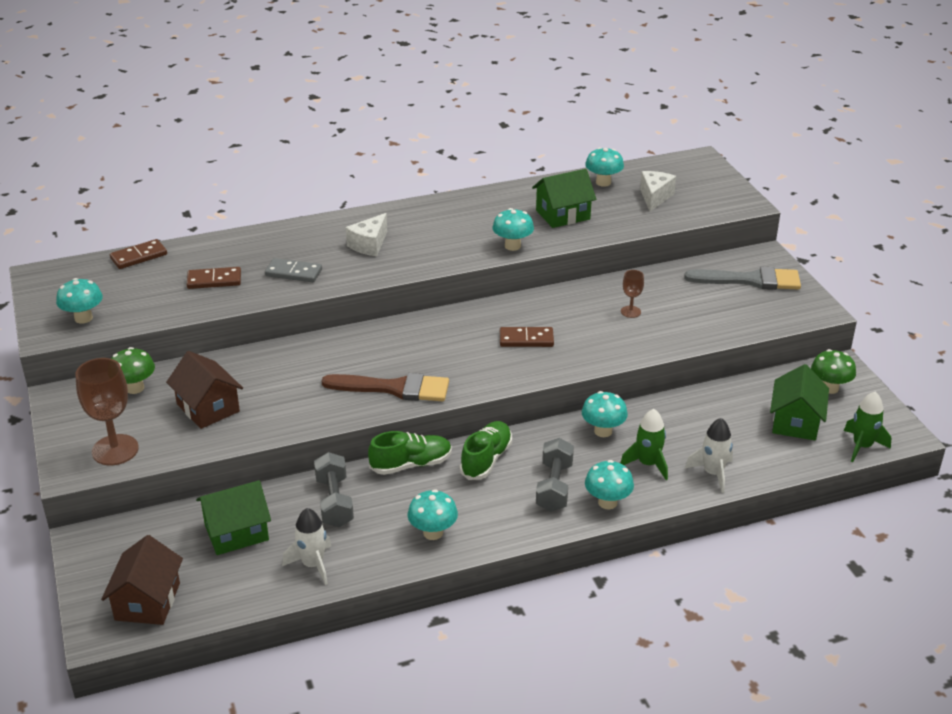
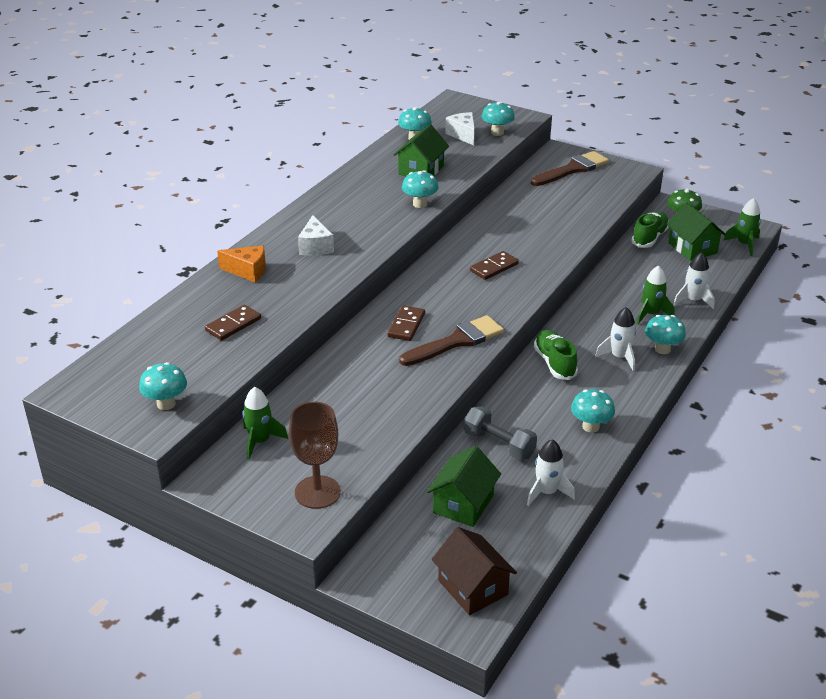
camera: 40 degrees left, 0 degrees up
(135, 388) = (260, 441): green mushroom -> green rocket
(139, 256) = (136, 337): brown domino -> brown domino (406, 325)
(208, 408) = (342, 424): brown house -> none
(288, 241) = (248, 271): none -> orange cheese
(293, 273) = (289, 291): grey domino -> none
(411, 464) = (512, 393): green shoe -> green shoe (649, 238)
(554, 487) = (619, 357): grey dumbbell -> white rocket
(603, 431) = (597, 308): turquoise mushroom -> turquoise mushroom (497, 132)
(630, 312) = (532, 220): brown goblet -> none
(750, 280) = (572, 169): grey brush -> brown brush

